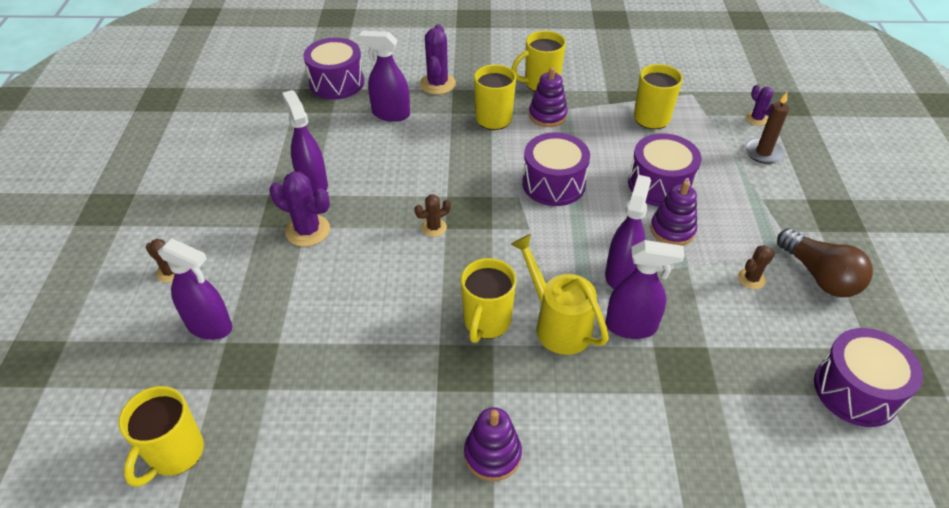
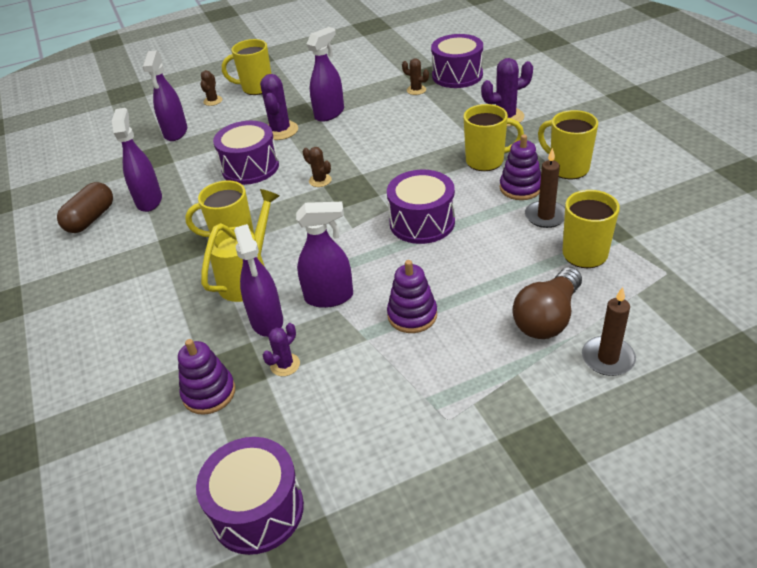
camera: 70 degrees right, 5 degrees down
(175, 454) = (78, 162): yellow mug -> yellow mug (256, 88)
(337, 457) = (91, 219): none -> brown capsule
(390, 114) = (441, 112): purple spray bottle -> purple spray bottle (149, 200)
(492, 454) = (110, 284): purple stacking toy -> purple stacking toy (209, 393)
(594, 118) = (545, 216): none -> brown candle
(659, 185) = (476, 289): purple drum -> purple drum (250, 167)
(751, 279) = (377, 391): brown cactus -> brown cactus (416, 90)
(756, 119) = (673, 338): purple cactus -> purple cactus (285, 365)
(819, 276) = (417, 450): brown light bulb -> brown light bulb (547, 318)

